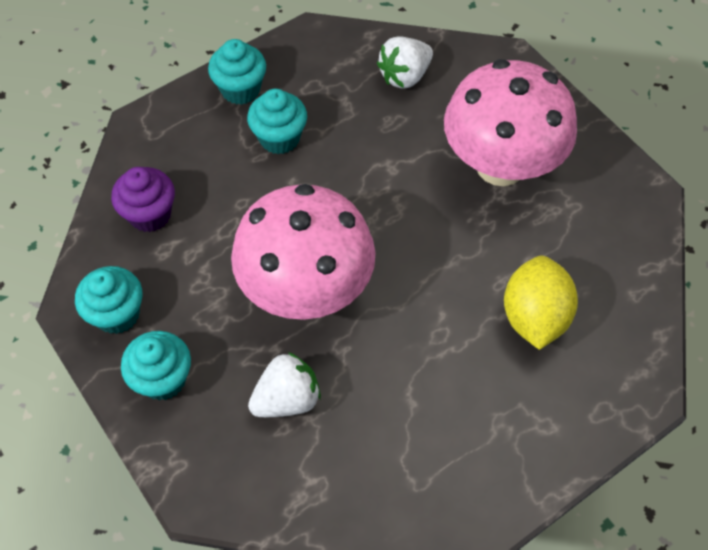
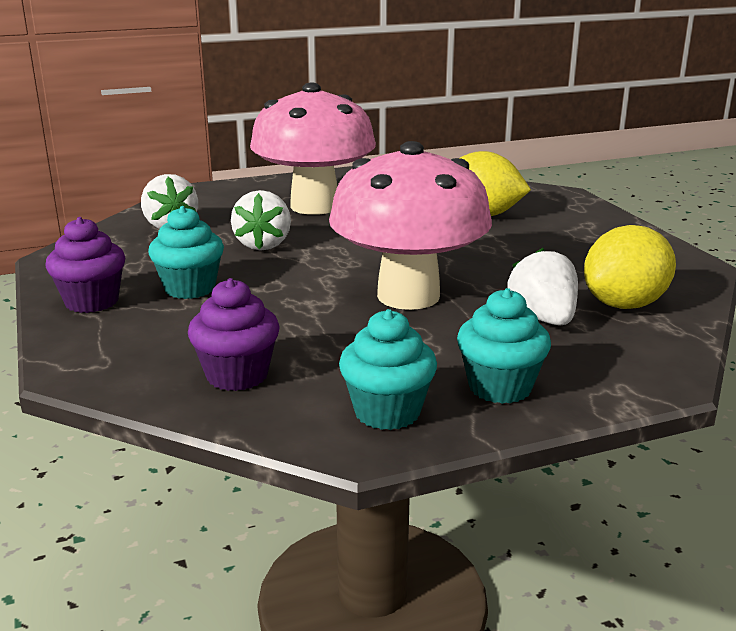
camera: 75 degrees left, 35 degrees down
(240, 89) = (92, 302): turquoise cupcake -> purple cupcake
(335, 465) = (624, 304): none -> yellow lemon
(385, 156) = (263, 245): none -> white strawberry

